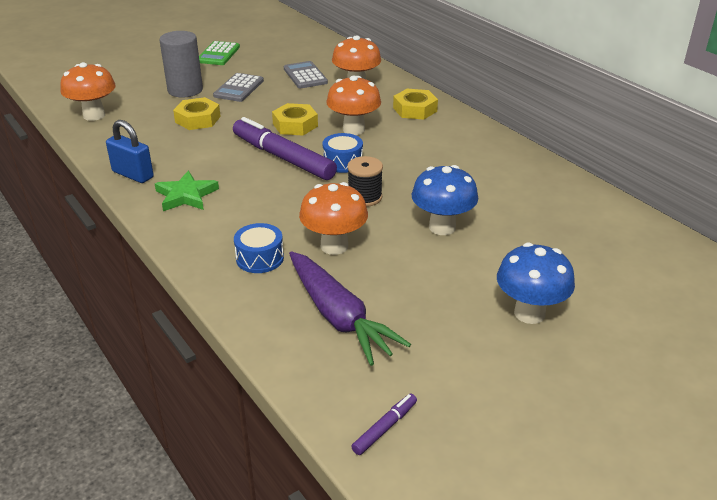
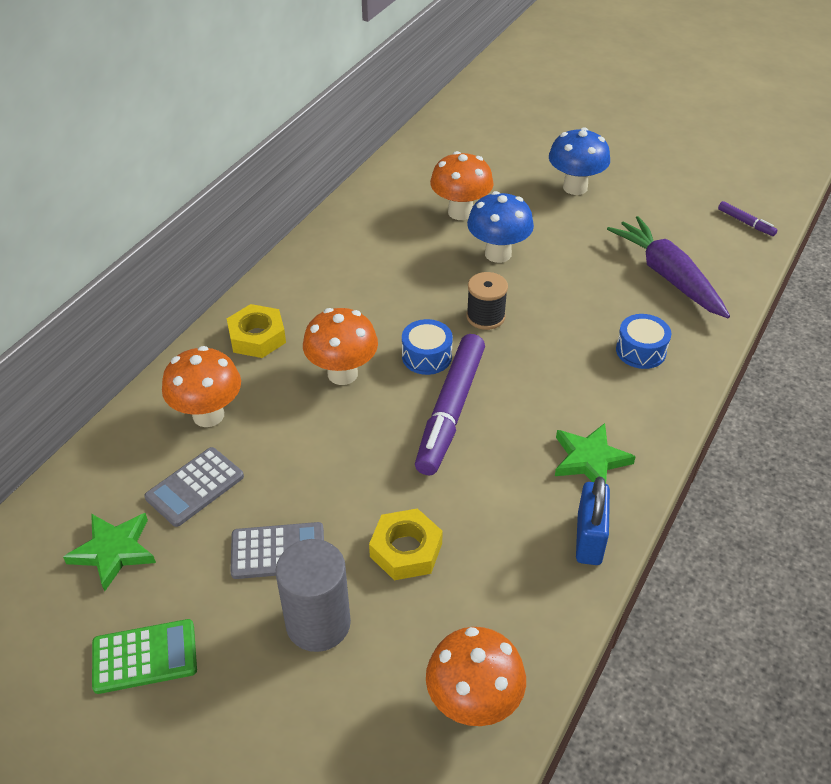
camera: 115 degrees left, 10 degrees up
(285, 54) = (114, 551): none -> green star
(295, 125) = (361, 433): yellow nut -> none
(334, 246) = (581, 310): orange mushroom -> orange mushroom (460, 212)
(339, 317) = (667, 276): purple carrot -> purple carrot turned 60 degrees counterclockwise
(385, 428) = (745, 223): purple marker -> purple marker turned 150 degrees counterclockwise

